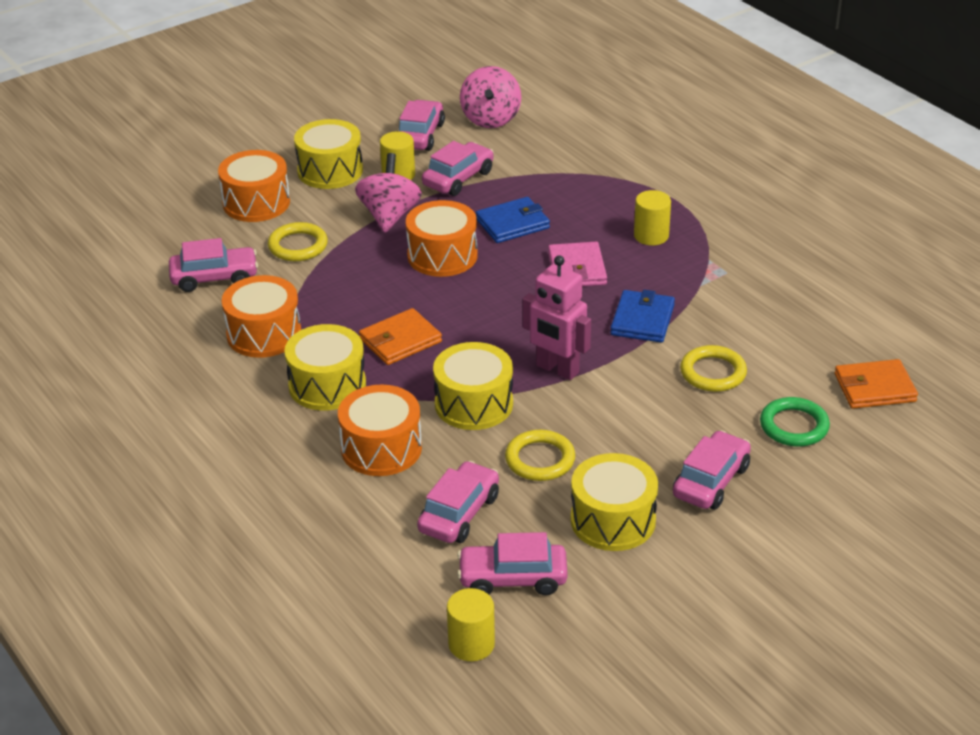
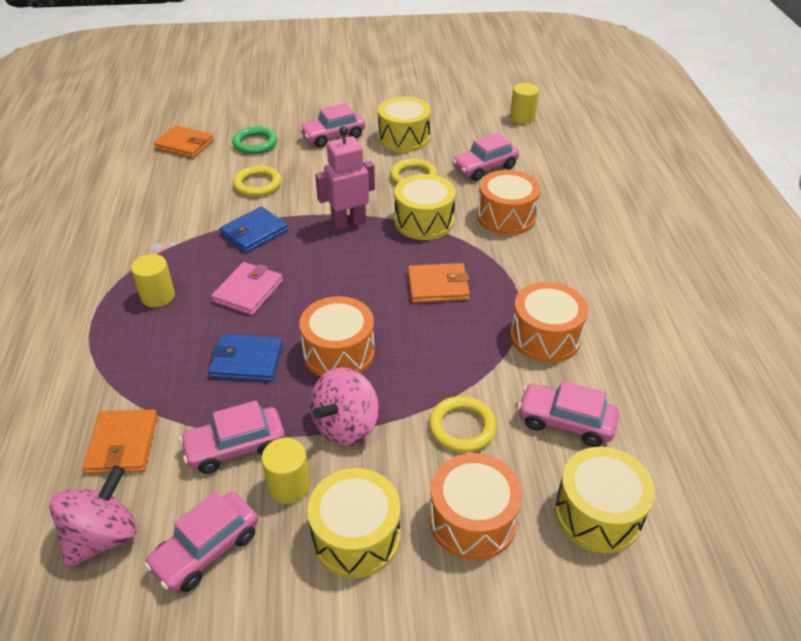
camera: 150 degrees left, 5 degrees up
(327, 385) = (517, 272): yellow drum -> yellow drum (598, 513)
(512, 578) = (480, 133): pink car -> none
(539, 153) = (123, 444): none -> orange wallet
(557, 369) = (348, 222): pink robot -> pink robot turned 90 degrees counterclockwise

